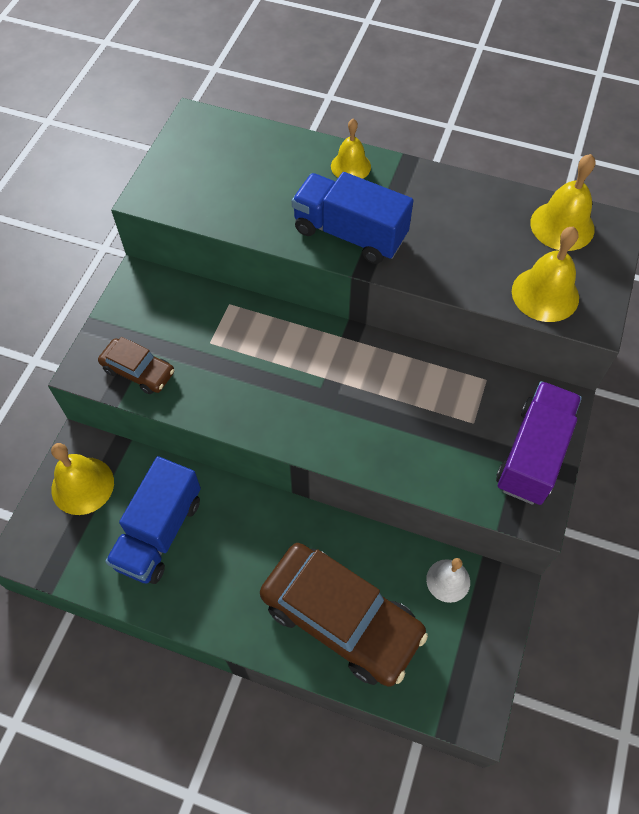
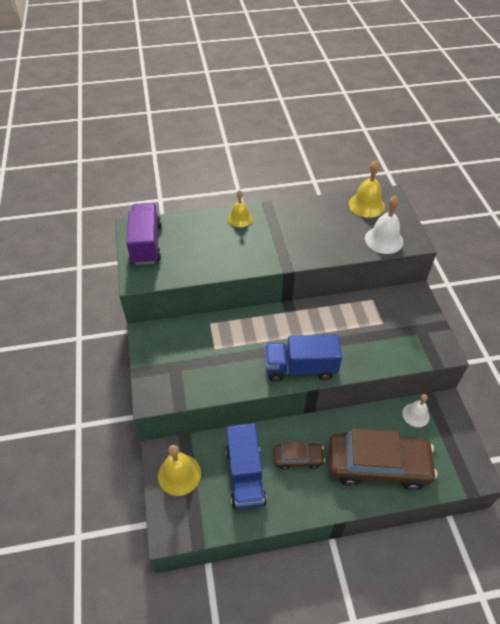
camera: 30 degrees left, 10 degrees down
(138, 371) = (184, 384): brown car -> brown car (298, 458)
(350, 234) = (266, 252): blue truck -> blue truck (300, 368)
(533, 454) = (422, 324): purple truck -> purple truck (146, 244)
(545, 294) = (384, 240): yellow bell -> white bell

